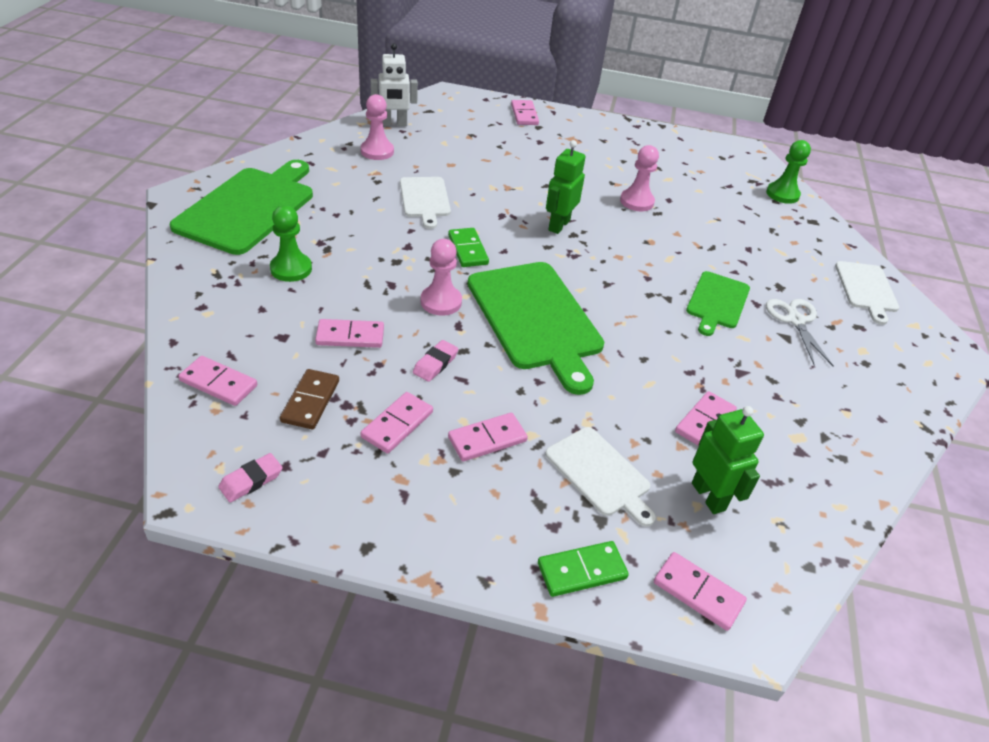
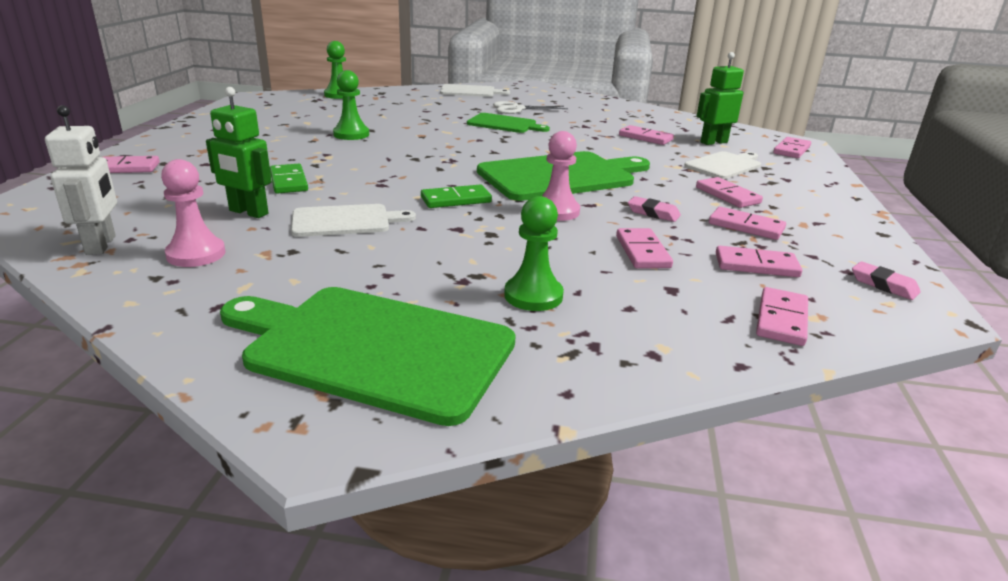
camera: 90 degrees left, 15 degrees down
(310, 401) = (756, 265): brown domino -> pink domino
(558, 225) = (399, 163): green robot -> green robot (248, 212)
(582, 571) = (813, 173): green domino -> green domino (289, 181)
(636, 201) = (351, 134): pink pawn -> green pawn

